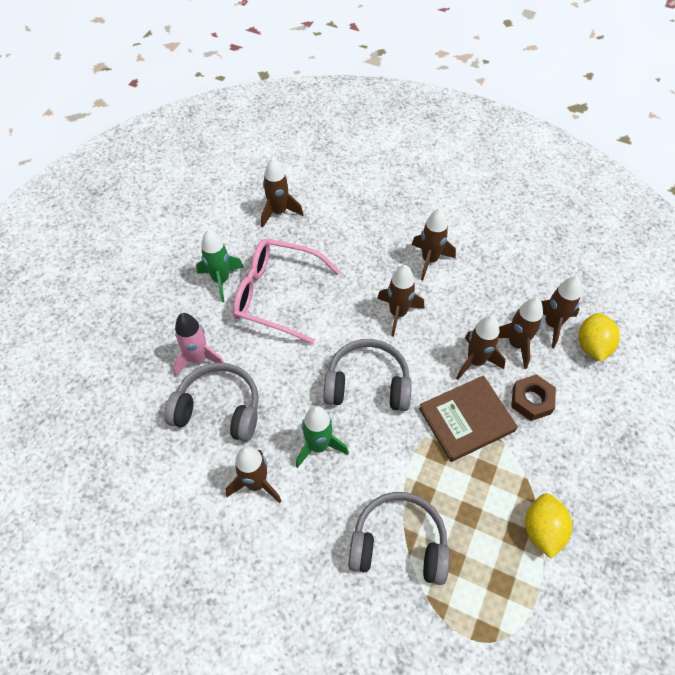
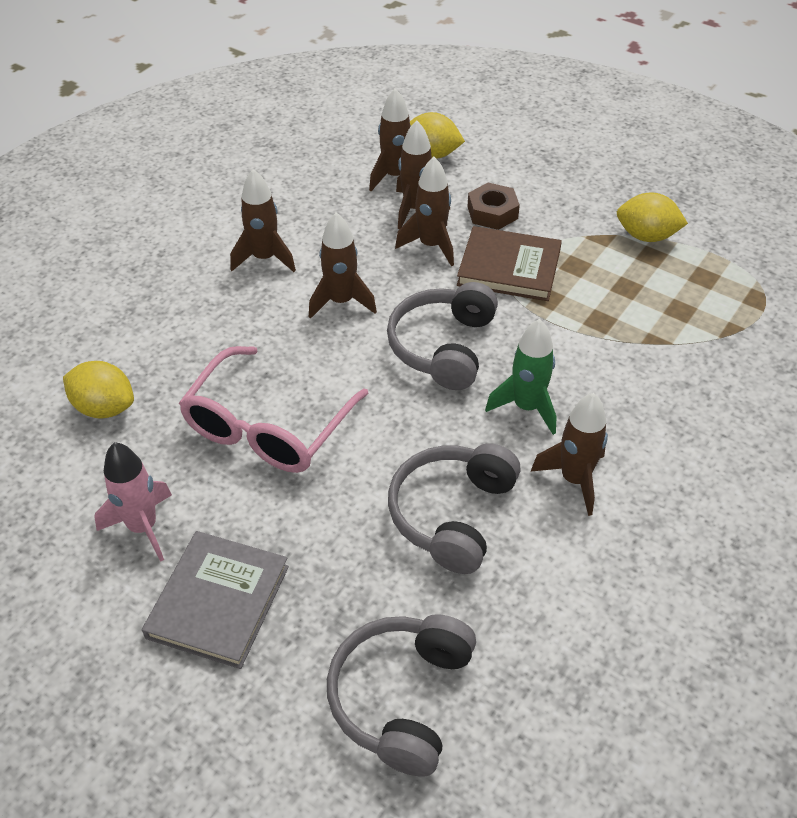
camera: 80 degrees left, 10 degrees down
(149, 299) = (218, 601): none -> grey book
(198, 358) = (358, 535): pink rocket -> pink rocket (143, 527)
(221, 280) = (214, 495): green rocket -> none
(278, 212) = (104, 408): brown rocket -> yellow lemon
(398, 544) = (660, 350): grey headphones -> grey headphones (401, 697)
(466, 420) = (509, 267): brown book -> brown book turned 60 degrees counterclockwise

